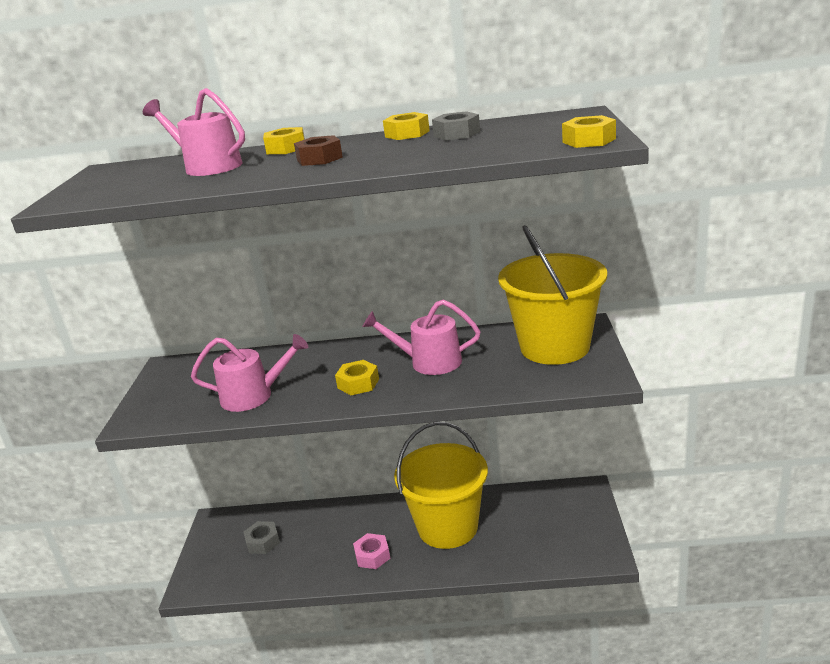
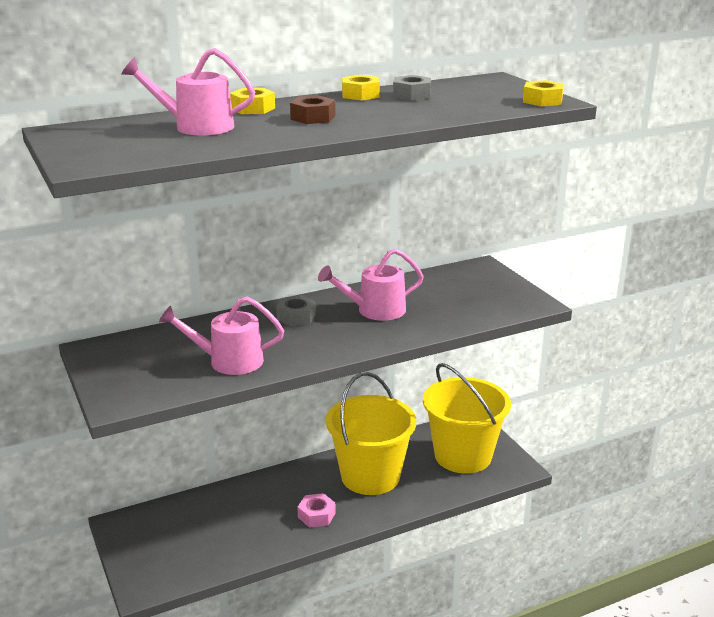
camera: 30 degrees left, 0 degrees up
(253, 396) = (229, 361): pink watering can -> pink watering can turned 150 degrees counterclockwise
(263, 542) = (192, 530): grey nut -> grey nut (296, 317)
(358, 384) = (326, 336): yellow nut -> none
(554, 347) = (474, 285): yellow bucket -> yellow bucket (463, 456)

